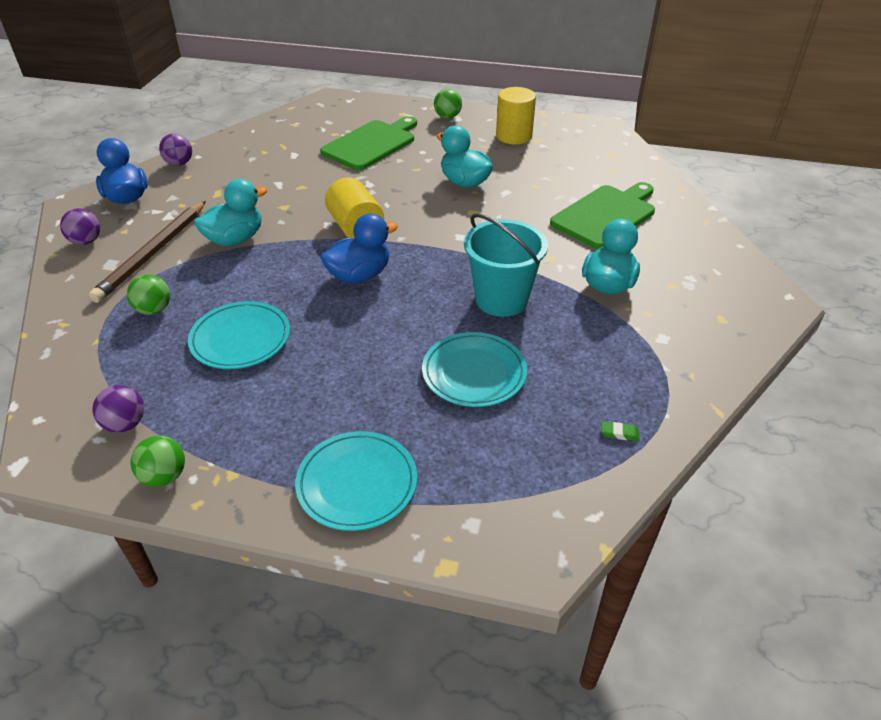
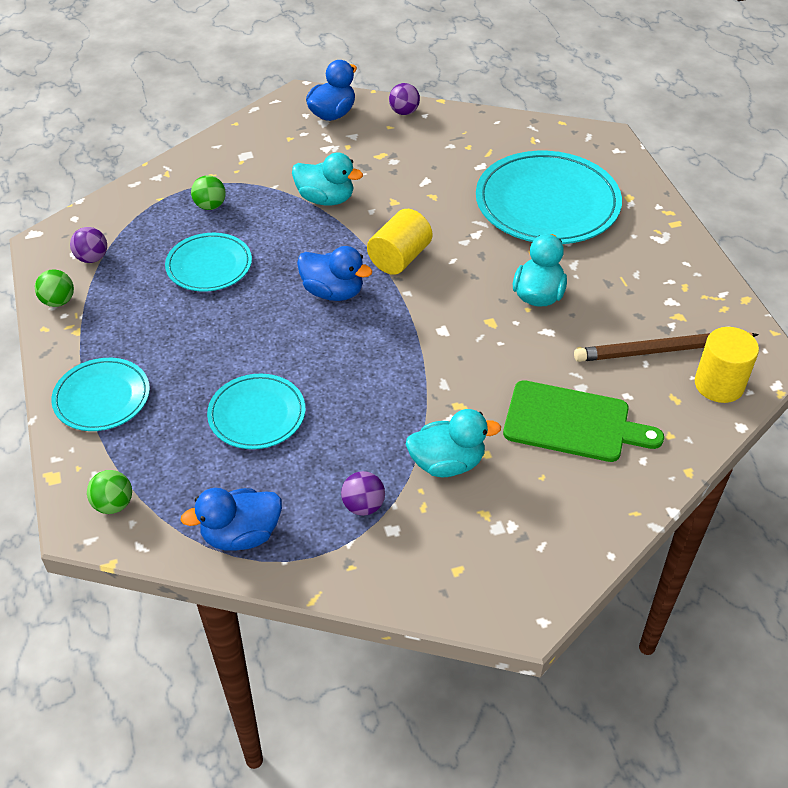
camera: 60 degrees right, 5 degrees up
(86, 241) = (262, 128): purple ball -> purple ball (363, 506)
(153, 253) = (274, 168): brown pencil -> brown pencil (662, 350)
(371, 144) = (547, 203): green cutting board -> turquoise plate
(447, 117) = (656, 231): green ball -> green ball (113, 504)
(501, 299) = (367, 395): turquoise bucket -> none
(514, 136) = (668, 295): yellow cylinder -> yellow cylinder (719, 384)
(619, 433) = (241, 535): green eraser -> blue duck

